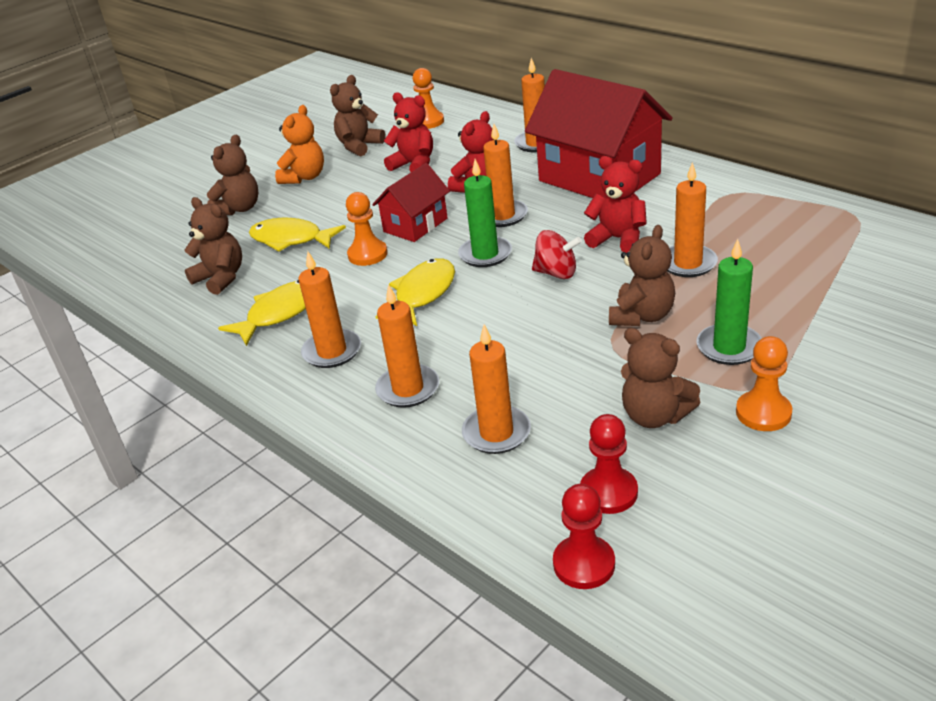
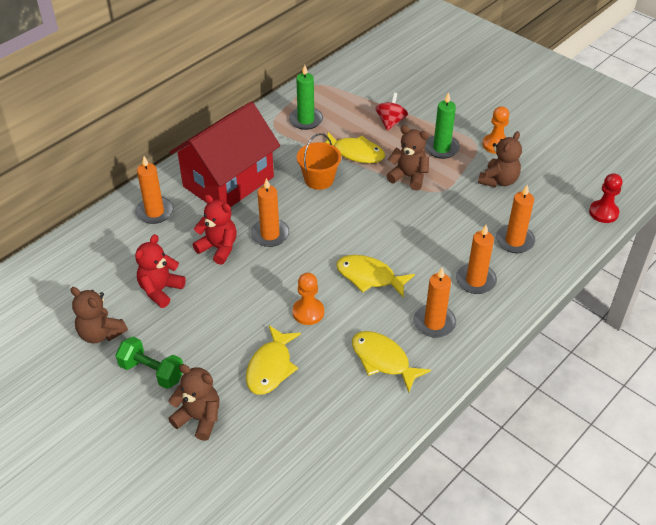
camera: 95 degrees left, 10 degrees up
(221, 278) = (324, 411): brown teddy bear -> none
(304, 177) = (152, 372): orange teddy bear -> green dumbbell
(415, 225) = (269, 285): red house -> none
(428, 122) = (71, 283): orange pawn -> none
(485, 254) = (323, 244): green candle -> green candle (306, 120)
(556, 273) = (355, 210): red spinning top -> red spinning top (390, 122)
(608, 492) = (556, 201): red pawn -> none
(618, 239) = (319, 179): red teddy bear -> orange bucket
(688, 263) = (355, 153): orange candle -> yellow fish

